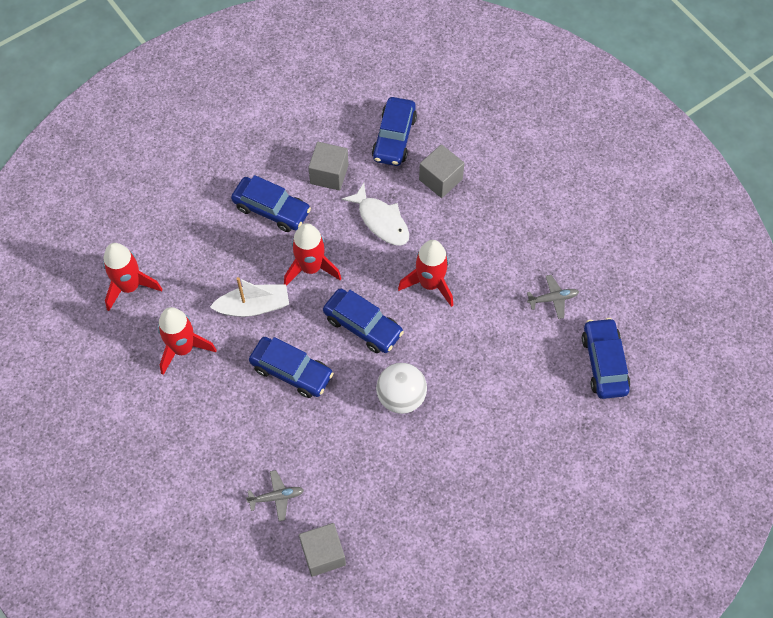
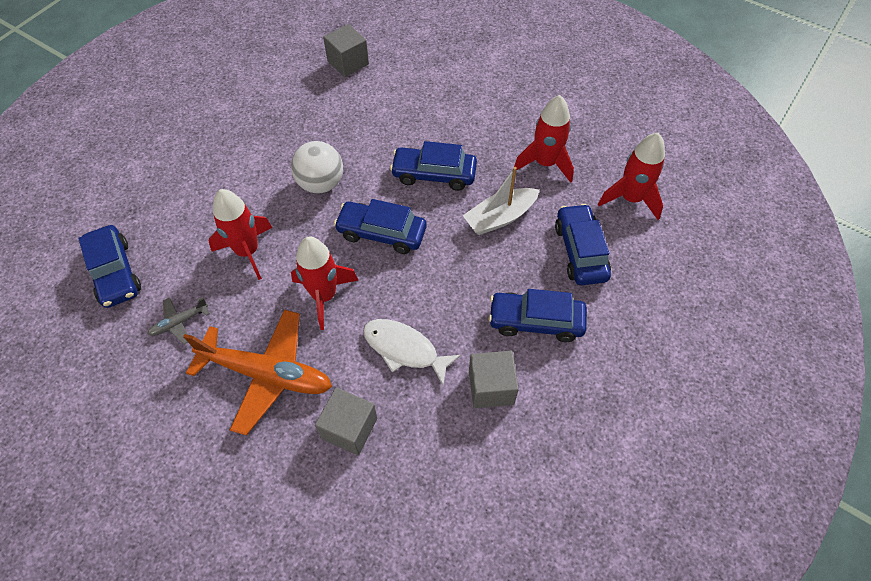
camera: 160 degrees right, 5 degrees down
(277, 497) = (402, 85): grey plane -> none
(311, 268) = (460, 272): red rocket -> red rocket (247, 251)
(394, 137) = (430, 469): blue car -> blue car (580, 251)
(491, 235) = (267, 374): none -> orange plane

